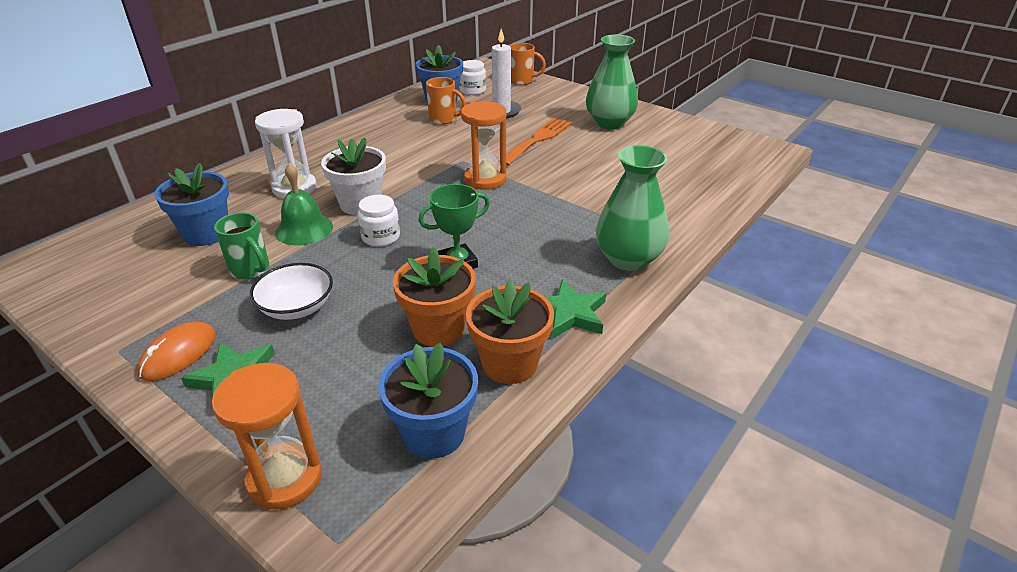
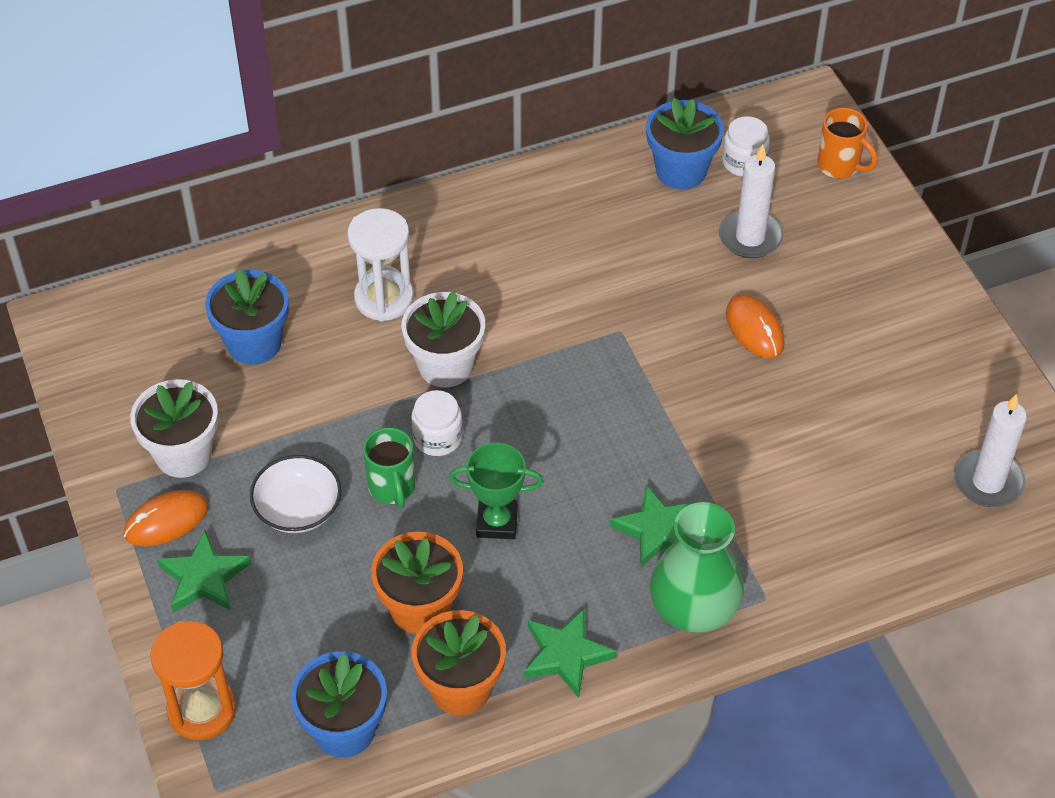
camera: 30 degrees right, 15 degrees up
(175, 309) = (183, 454): none -> white flower pot
(251, 270) = (276, 428): green mug -> green mug (392, 488)
(304, 229) = (360, 384): green bell -> none
(444, 119) = (654, 223): orange mug -> none
(485, 179) = (624, 385): orange hourglass -> none
(538, 139) = (754, 329): orange fork -> orange mouse
(567, 231) = (657, 530): none -> green star
(609, 123) = (889, 333): green vase -> none
(721, 156) = (988, 481): none -> white candle

